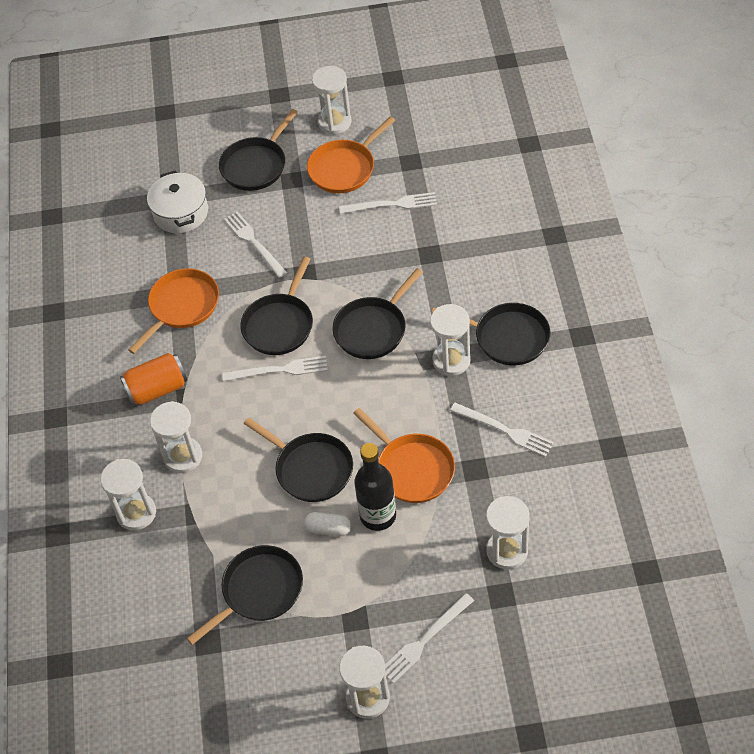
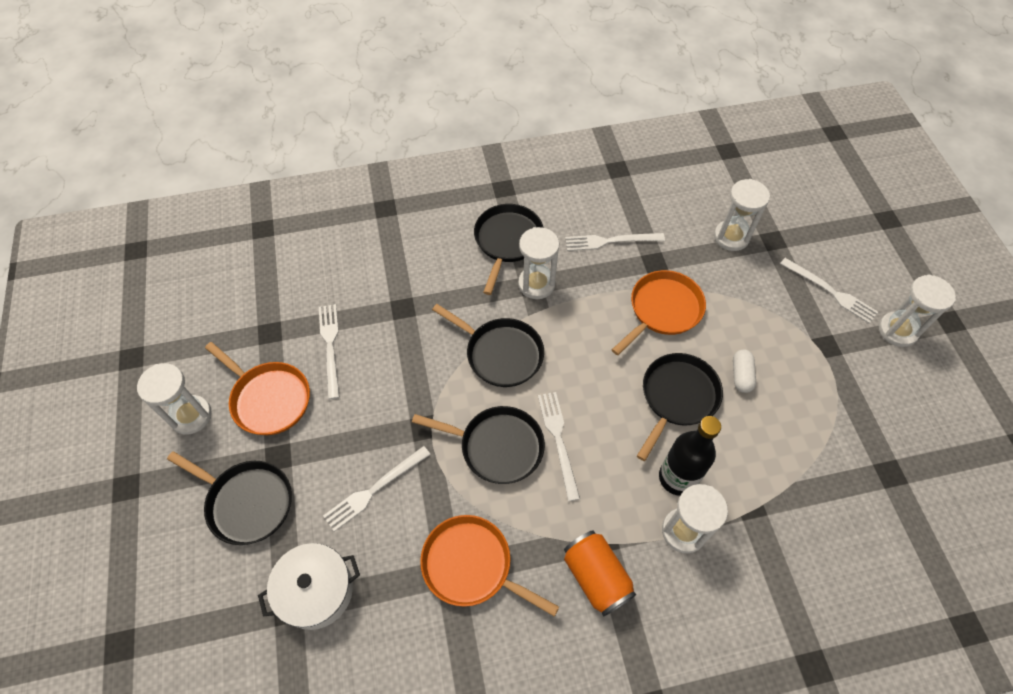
camera: 100 degrees left, 5 degrees up
(136, 513) = (765, 573): white hourglass -> none
(259, 591) = (823, 431): black pan -> none
(378, 516) = (718, 334): black bottle -> black bottle (677, 477)
(504, 430) = (610, 241): white fork -> white fork turned 120 degrees counterclockwise

